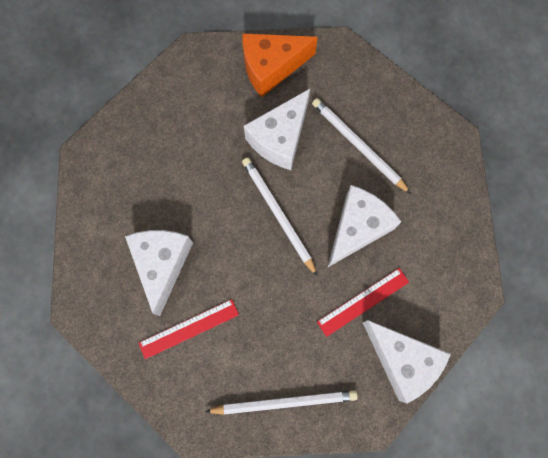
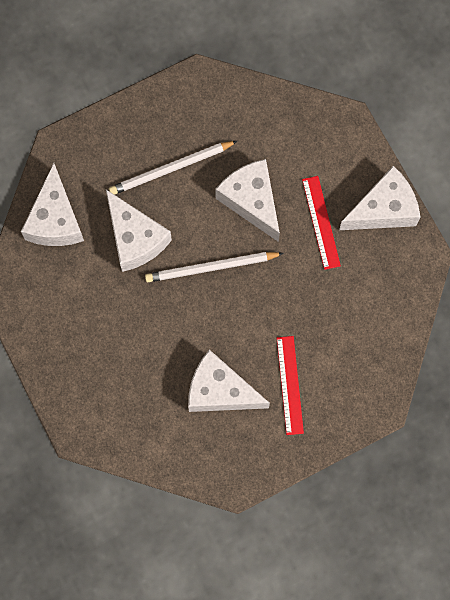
camera: 70 degrees left, 0 degrees up
(271, 67) = (55, 220): orange cheese -> white cheese
(284, 402) = (384, 322): white pencil -> none

